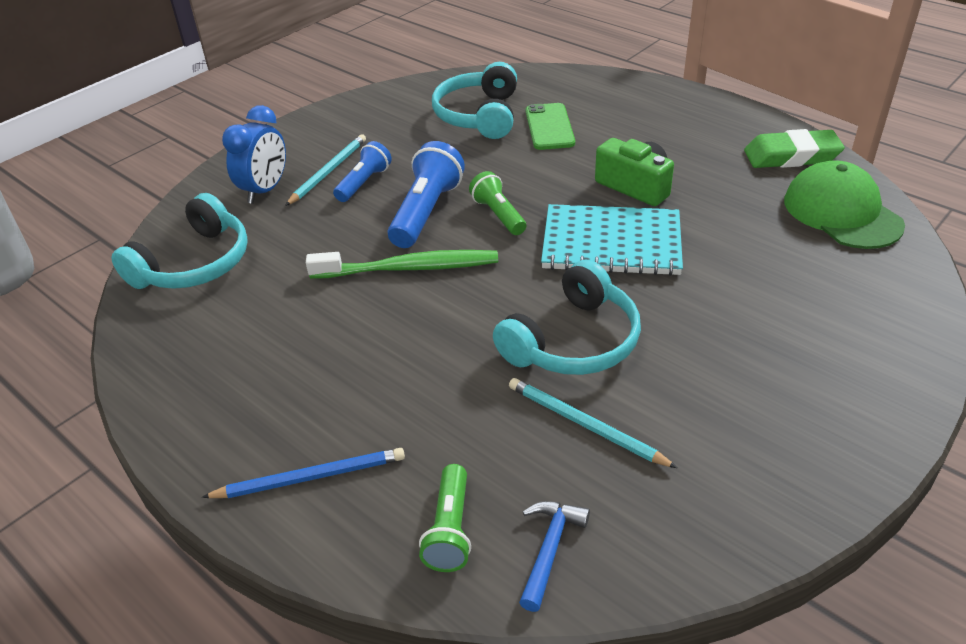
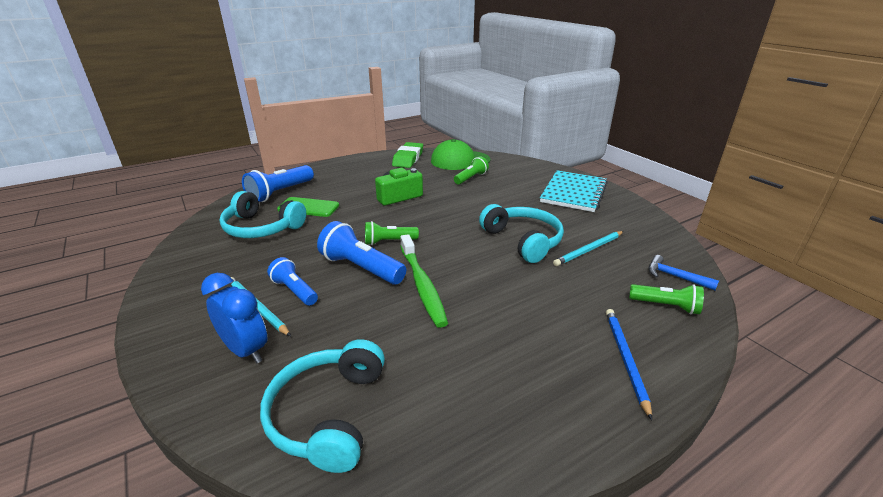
camera: 75 degrees left, 10 degrees down
(194, 264) = (328, 414): turquoise headphones -> turquoise headphones turned 135 degrees counterclockwise
(409, 268) = (422, 285): green toothbrush -> green toothbrush turned 150 degrees clockwise
(574, 93) = (280, 193): none -> blue flashlight
(611, 243) = (445, 213): turquoise notebook -> turquoise notebook (573, 193)
(771, 242) = (471, 178): none -> green flashlight

